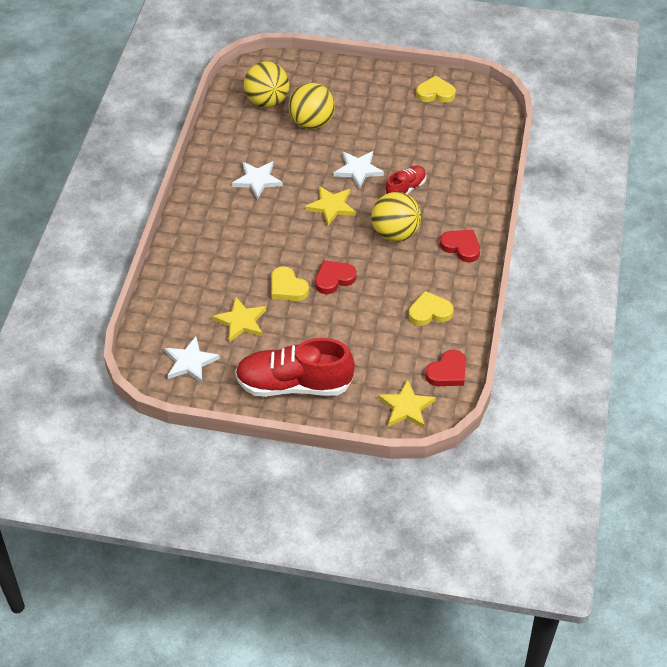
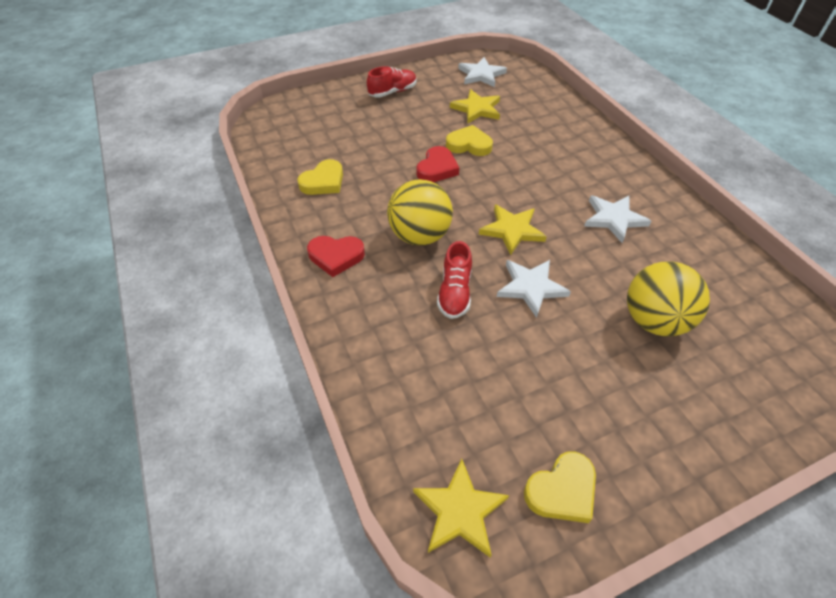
camera: 145 degrees right, 0 degrees up
(267, 101) = (740, 320): yellow ball -> none
(294, 384) = (392, 92): red shoe -> red shoe, size x0.52
(406, 407) = (292, 113): yellow star -> yellow star (459, 511)
(447, 372) = (273, 146): red heart -> none

